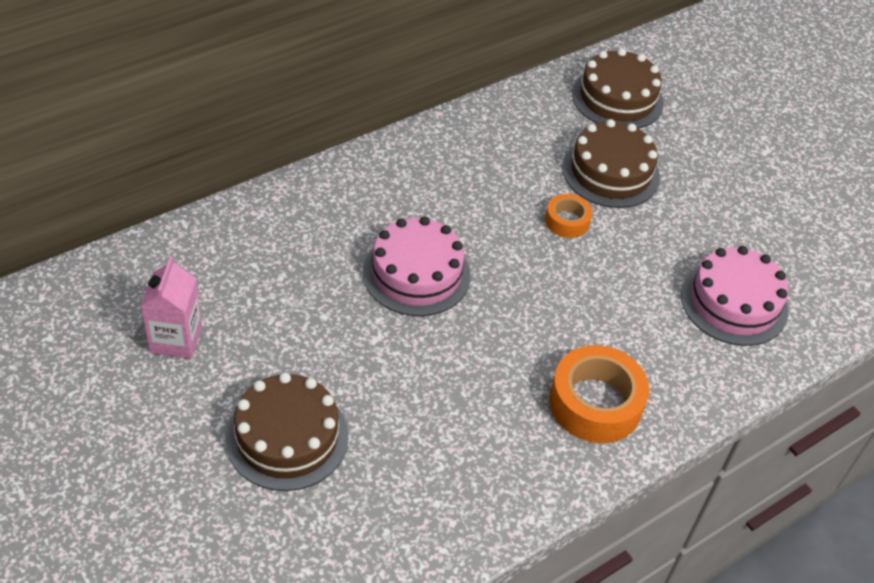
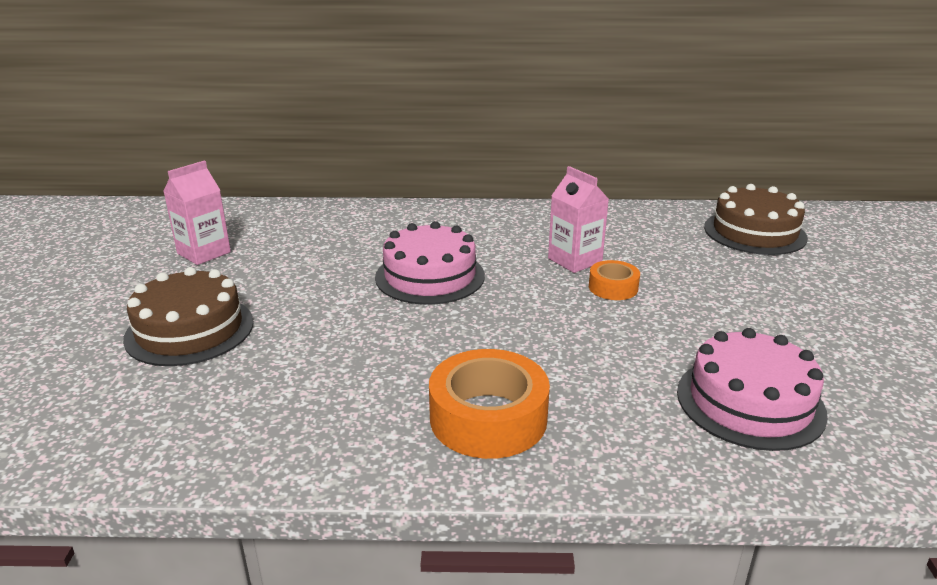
camera: 40 degrees right, 20 degrees down
(512, 199) = (575, 260): none -> pink carton
(610, 172) = (696, 271): brown cake -> none

